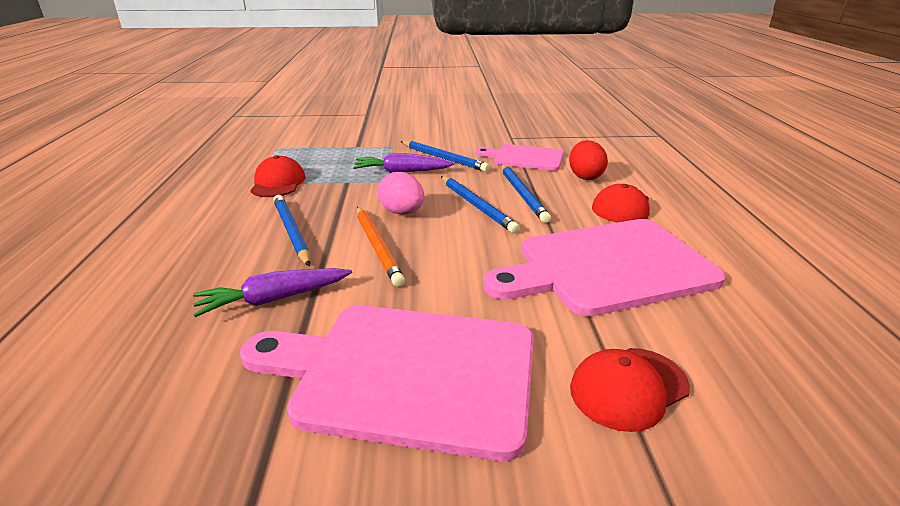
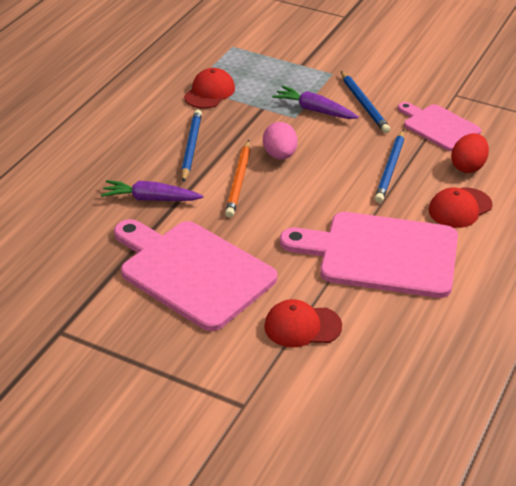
camera: 30 degrees right, 10 degrees up
(476, 206) = (342, 168): blue pencil -> none

